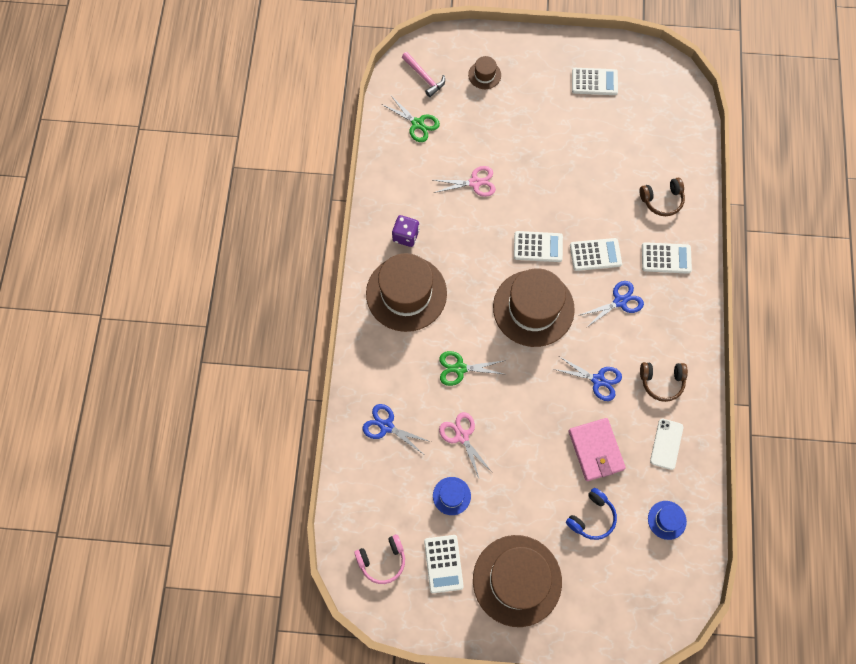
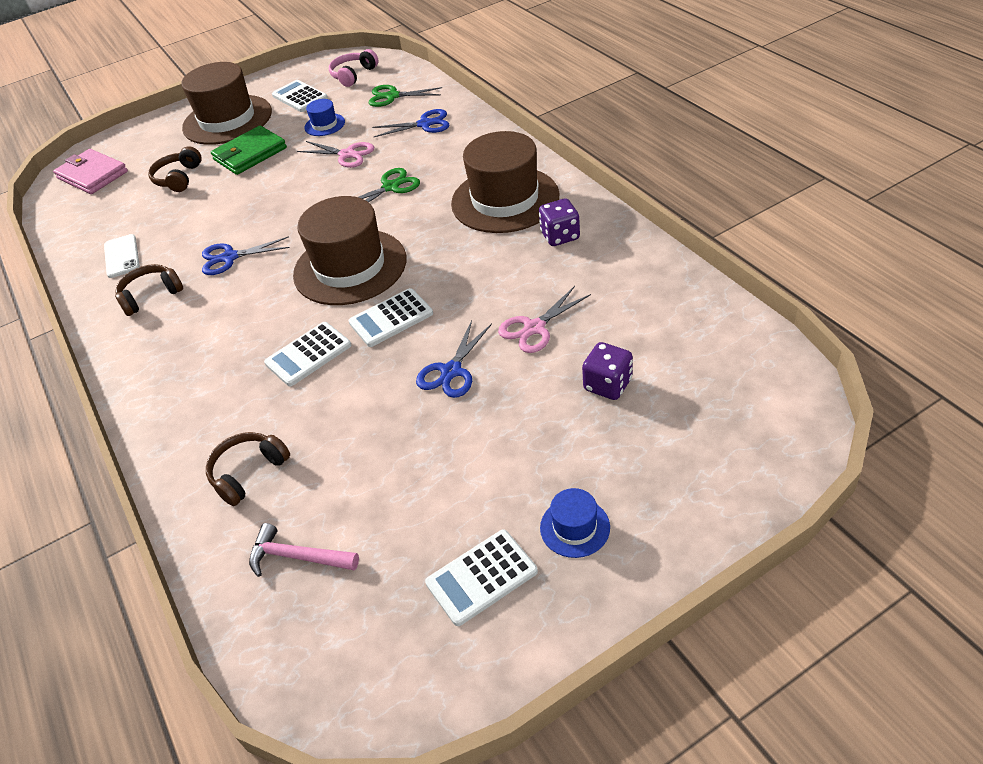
camera: 150 degrees right, 25 degrees down
(418, 124) = (682, 338): green scissors -> green scissors (392, 96)
(424, 77) = (747, 396): pink hammer -> pink hammer (297, 557)
(473, 126) = (607, 385): none -> purple dice
(484, 75) = (667, 461): brown hat -> none
(526, 504) = (250, 154): none -> green wallet
(592, 517) = (178, 178): blue headphones -> brown headphones
(596, 450) = (200, 214): pink wallet -> pink wallet (92, 175)
(620, 301) = (244, 331): blue scissors -> blue scissors (451, 371)
(666, 258) = (204, 408): white calculator -> none
(667, 520) = (98, 213): blue hat -> blue hat (575, 527)

